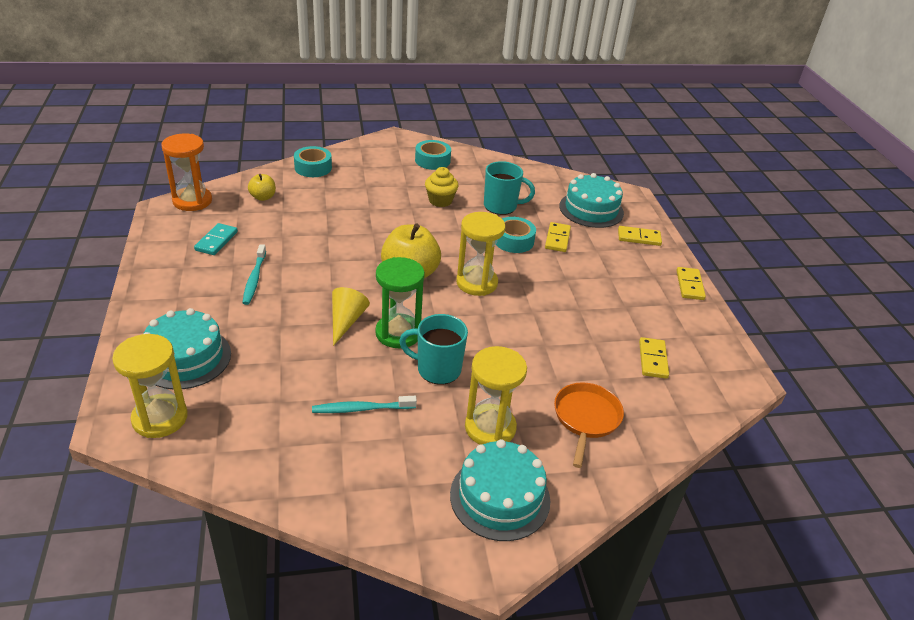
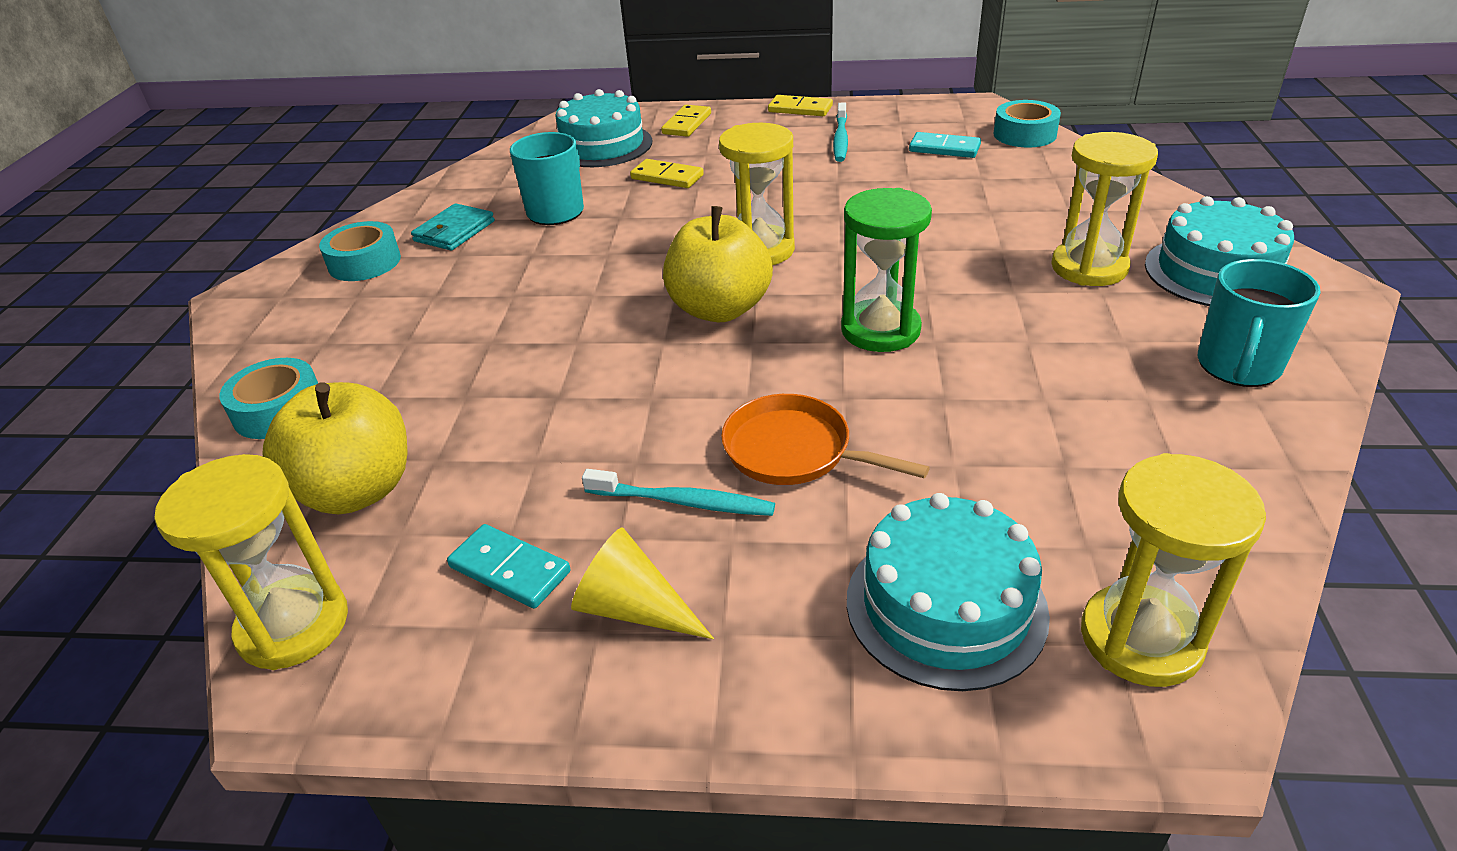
camera: 70 degrees left, 0 degrees up
(192, 201) = (293, 625): orange hourglass -> yellow hourglass
(263, 197) = (357, 490): yellow apple -> yellow apple, size x1.94
(346, 321) = (842, 383): yellow cone -> yellow cone (634, 608)
(362, 409) = (1069, 375): turquoise toothbrush -> turquoise toothbrush (840, 139)
(437, 369) = (969, 300): turquoise mug -> turquoise mug (1238, 366)
(440, 201) = (507, 264): yellow cupcake -> none
(469, 179) = (454, 231): none -> turquoise wallet
(513, 241) = (658, 210): turquoise tape -> turquoise tape (1024, 134)
(586, 418) = (1058, 201): orange pan -> orange pan (794, 451)
(652, 359) = (944, 148): yellow domino -> turquoise domino

